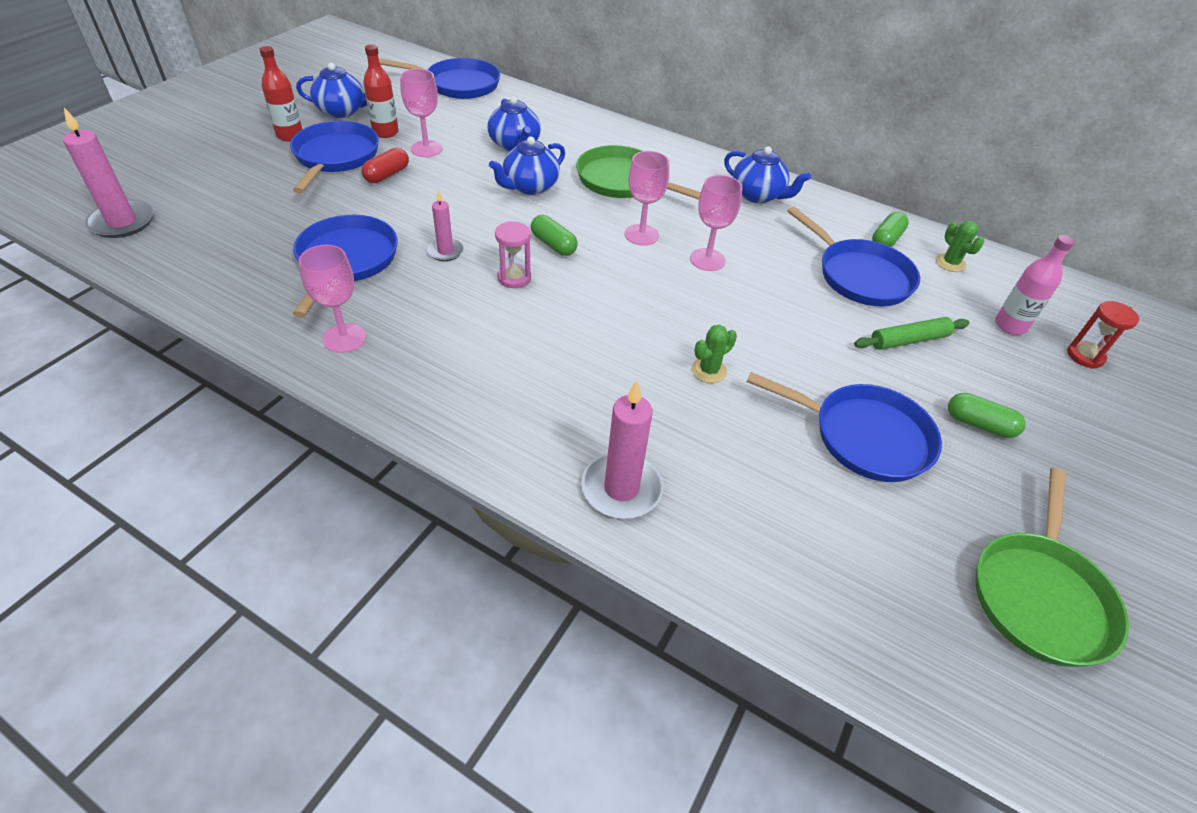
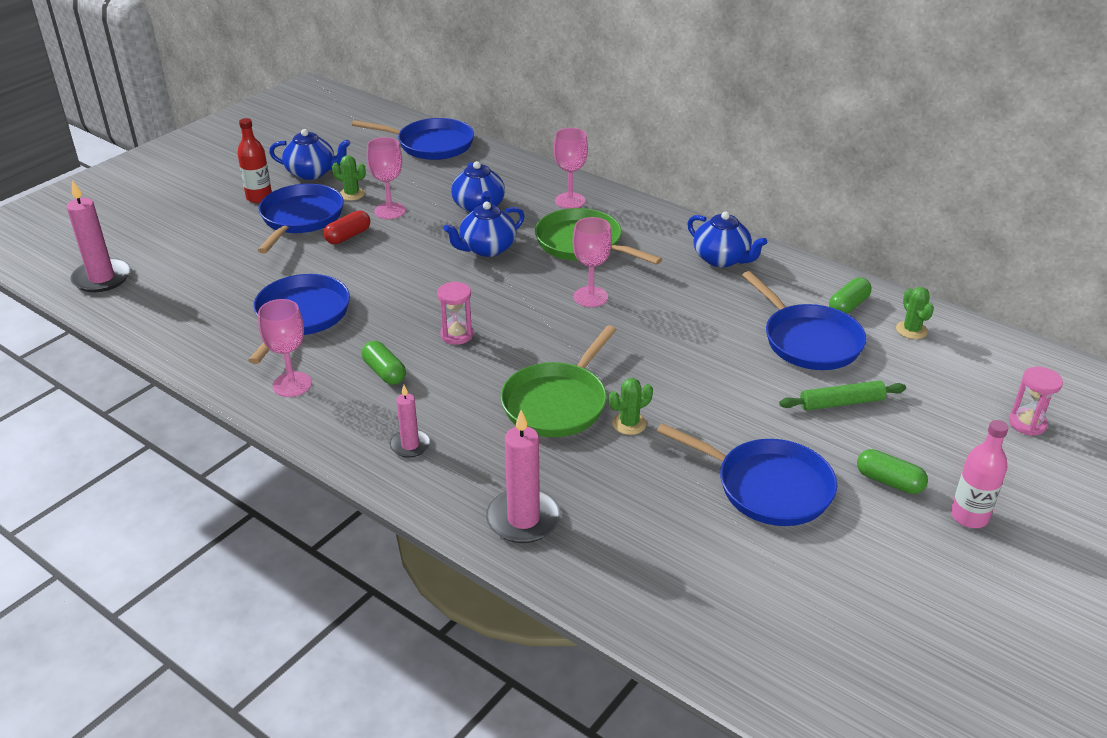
camera: 10 degrees right, 10 degrees down
(385, 132) = (352, 194): red bottle -> green cactus
(445, 251) = (395, 309): pink candle -> pink candle (410, 445)
(553, 245) = (500, 305): green capsule -> green capsule (384, 372)
(707, 260) = (652, 322): pink goblet -> pink goblet (570, 201)
(1010, 325) = (955, 392): pink bottle -> pink bottle (969, 516)
(1040, 596) = (898, 627): green pan -> green pan (557, 403)
(1085, 356) = (1027, 423): red hourglass -> pink hourglass

